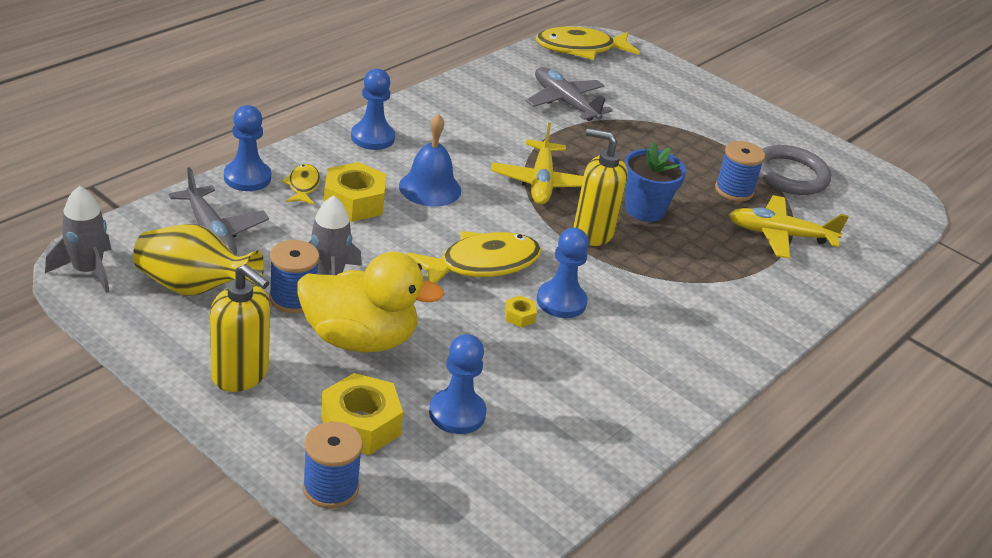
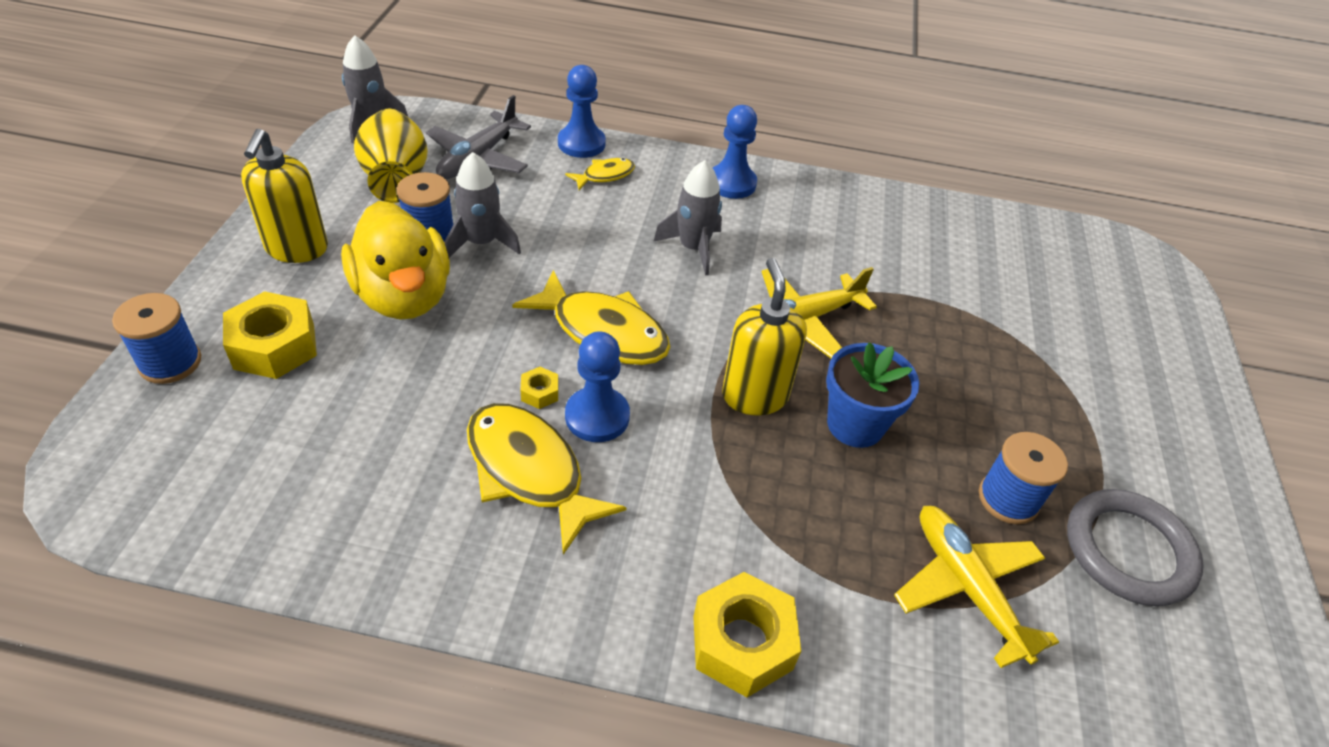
camera: 60 degrees right, 10 degrees up
(354, 202) = (614, 212): yellow nut -> yellow nut (742, 642)
(430, 188) = (693, 248): blue bell -> grey rocket
(457, 413) = (337, 406): blue pawn -> none
(565, 102) = (981, 282): grey plane -> none
(580, 49) = (1107, 254): yellow fish -> yellow fish (529, 472)

